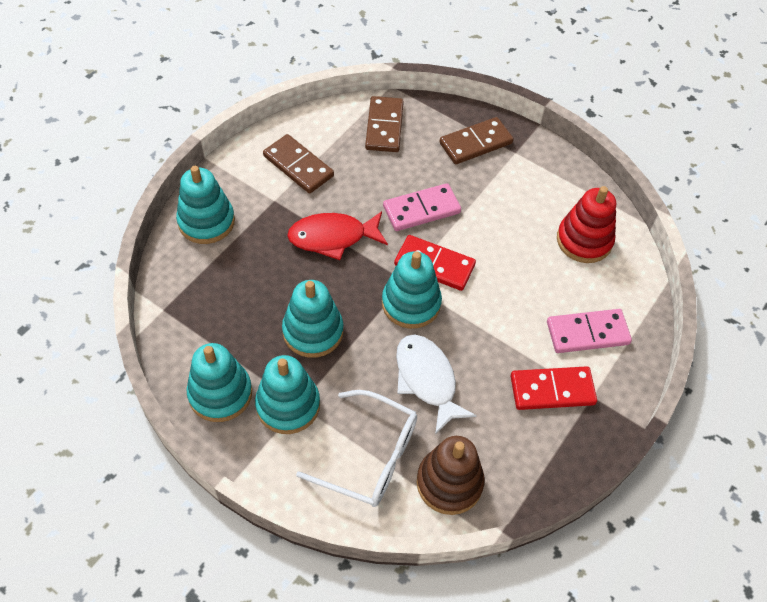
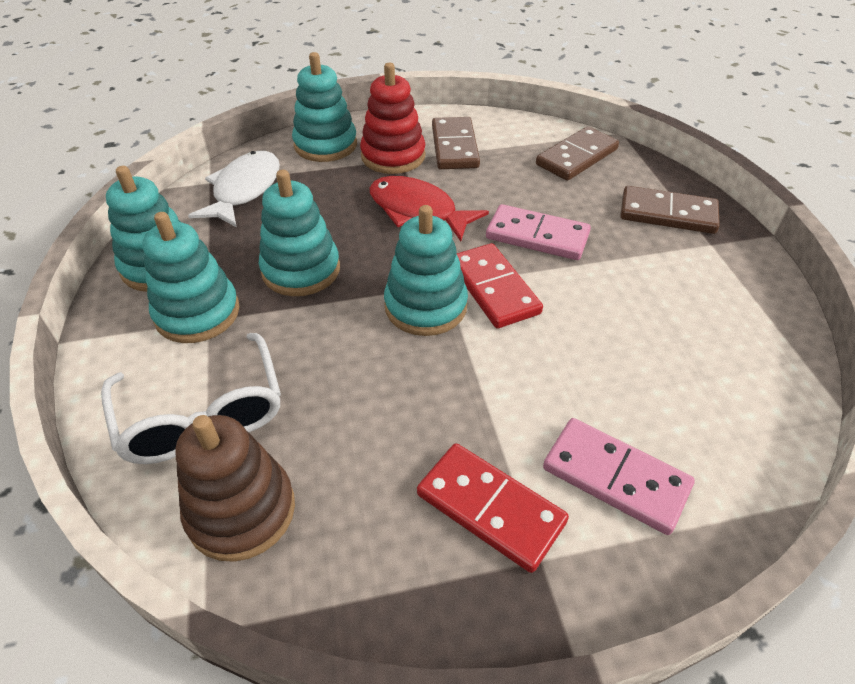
camera: 45 degrees right, 10 degrees down
(427, 380) = (353, 386): white fish -> white fish (244, 190)
(584, 240) = (719, 373): red stacking toy -> red stacking toy (393, 156)

